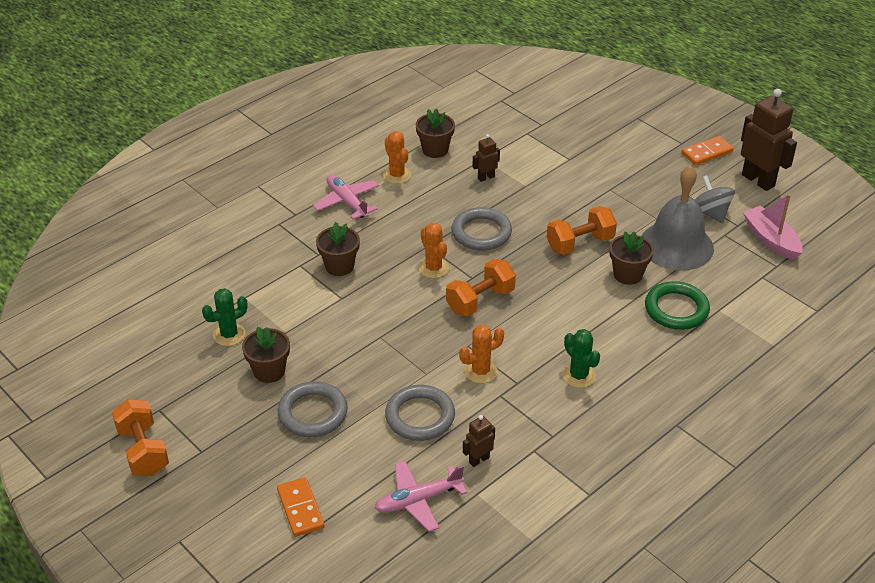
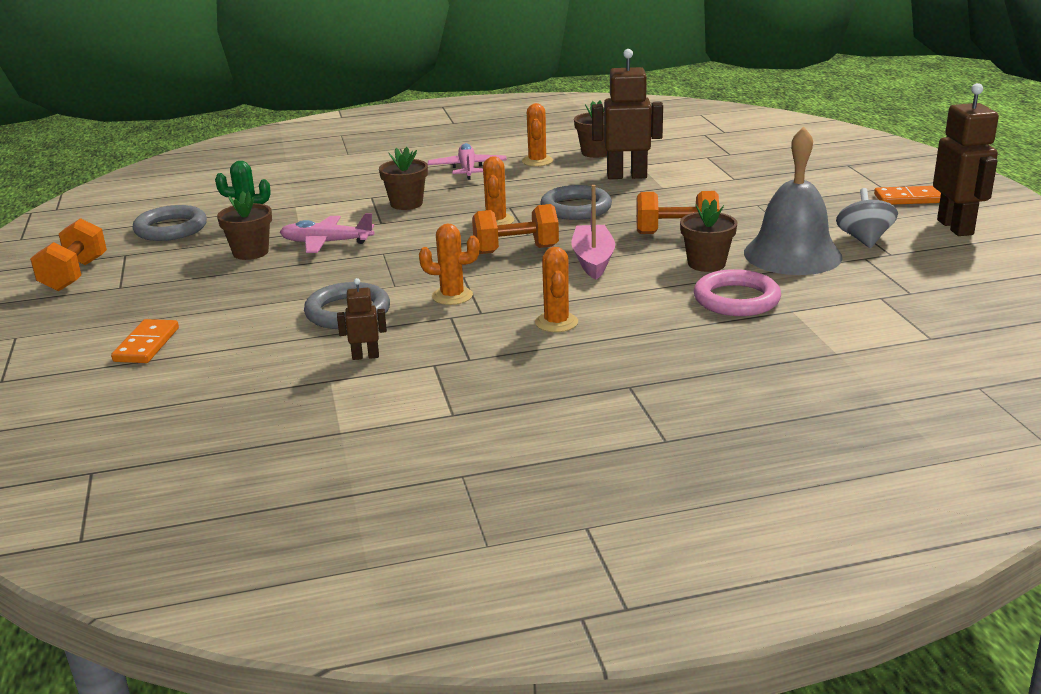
camera: 30 degrees right, 15 degrees down
(313, 413) = (250, 286): grey ring -> grey ring (171, 229)
(418, 500) = (263, 369): pink plane -> pink plane (326, 243)
(486, 177) = (626, 176): brown robot -> brown robot, size x2.04
(578, 376) = (556, 322): green cactus -> orange cactus
(676, 309) = (736, 299): green ring -> pink ring
(771, 240) = (924, 272): pink boat -> pink boat (593, 260)

